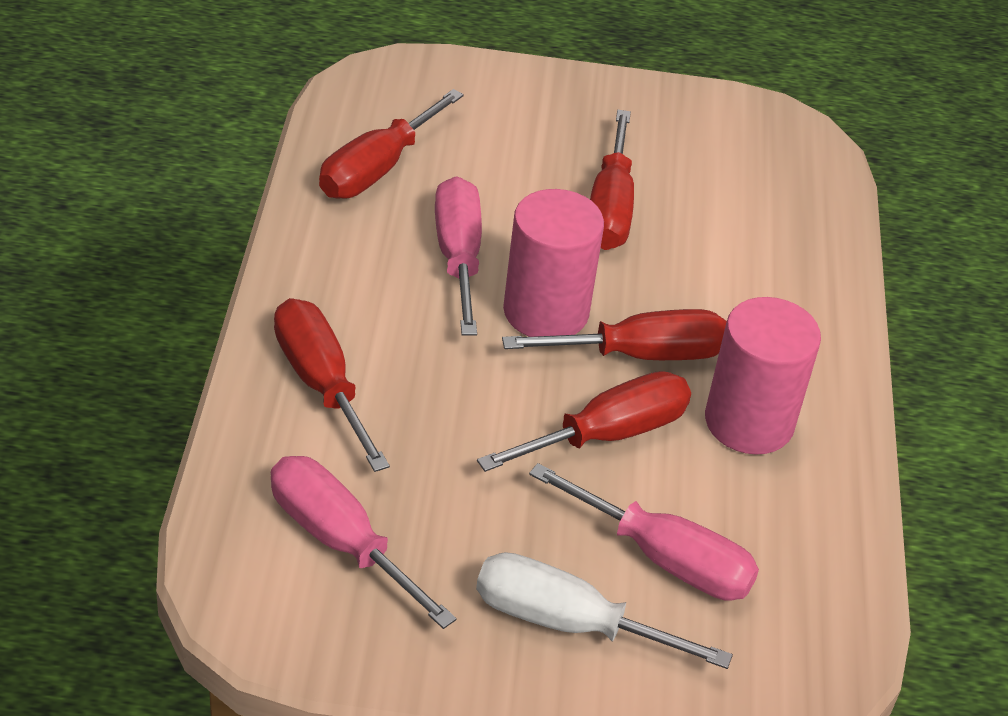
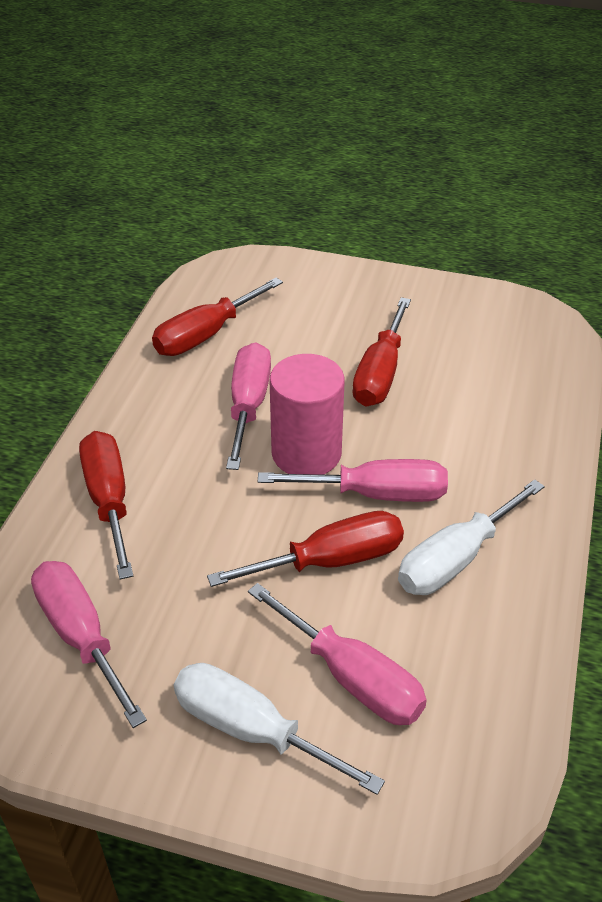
camera: 15 degrees right, 0 degrees up
(641, 355) = (376, 494): red screwdriver -> pink screwdriver
(749, 422) = (455, 559): pink cylinder -> white screwdriver

